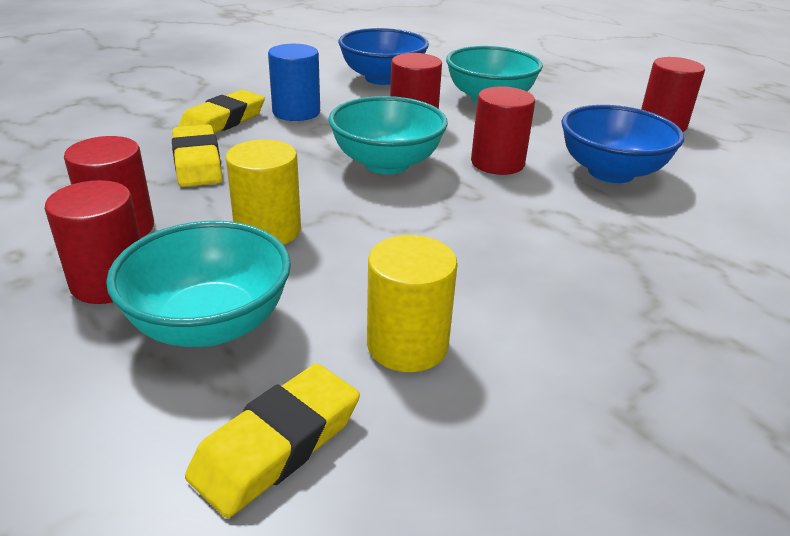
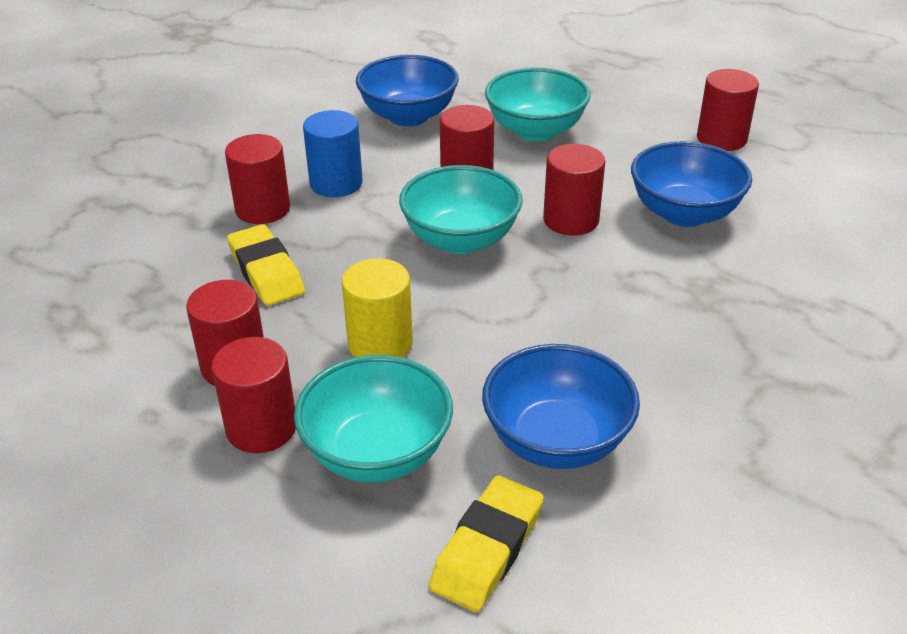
camera: 10 degrees left, 5 degrees up
(223, 121) = (262, 209): yellow eraser -> red cylinder
(407, 345) = (556, 441): yellow cylinder -> blue bowl

